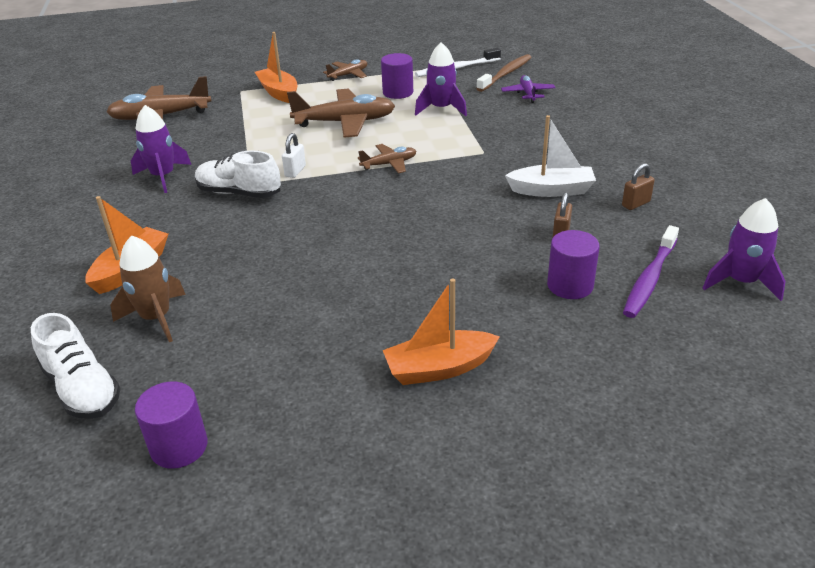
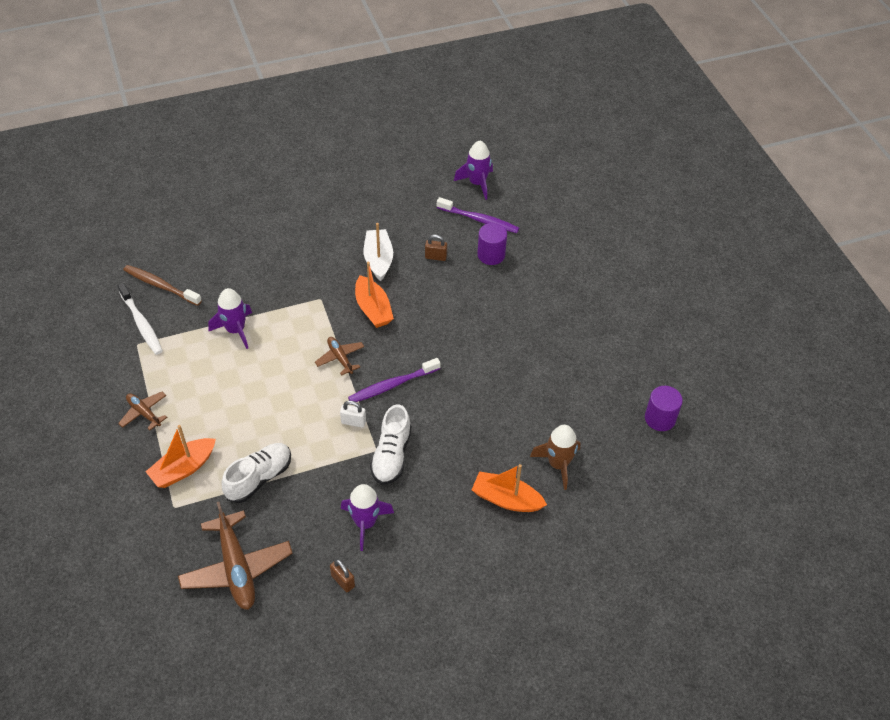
camera: 100 degrees left, 15 degrees up
(82, 389) = (630, 483): white shoe -> white shoe (259, 478)
(339, 196) = (392, 385): none -> purple toothbrush
(345, 122) = (259, 399): brown plane -> none
(398, 92) = (195, 366): purple cylinder -> none
(439, 368) = (575, 312): orange boat -> orange boat (373, 309)
(528, 94) = (208, 270): purple plane -> none
(636, 204) = (394, 218): brown padlock -> brown padlock (343, 581)

